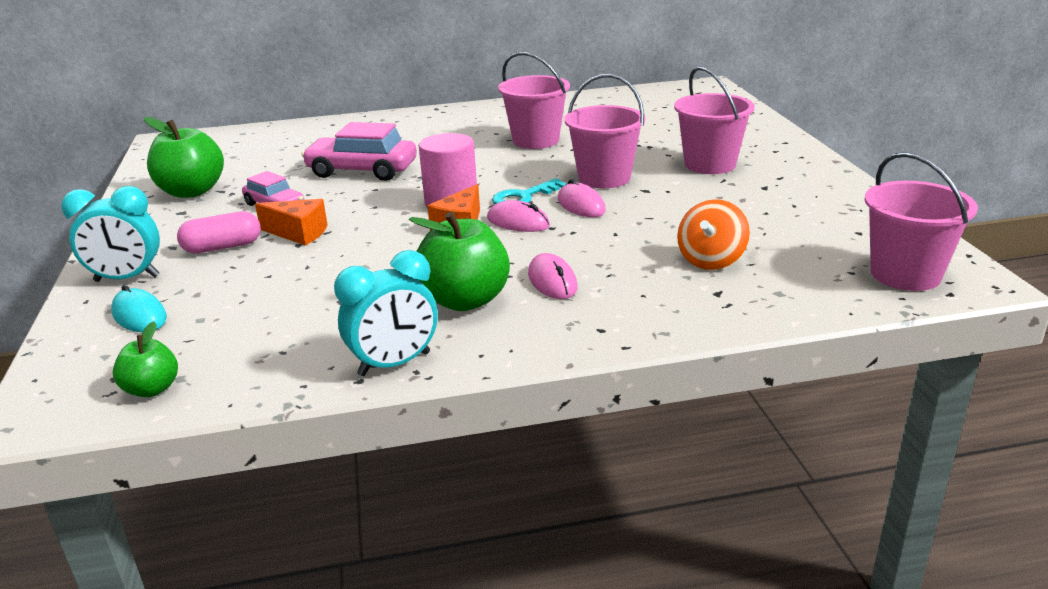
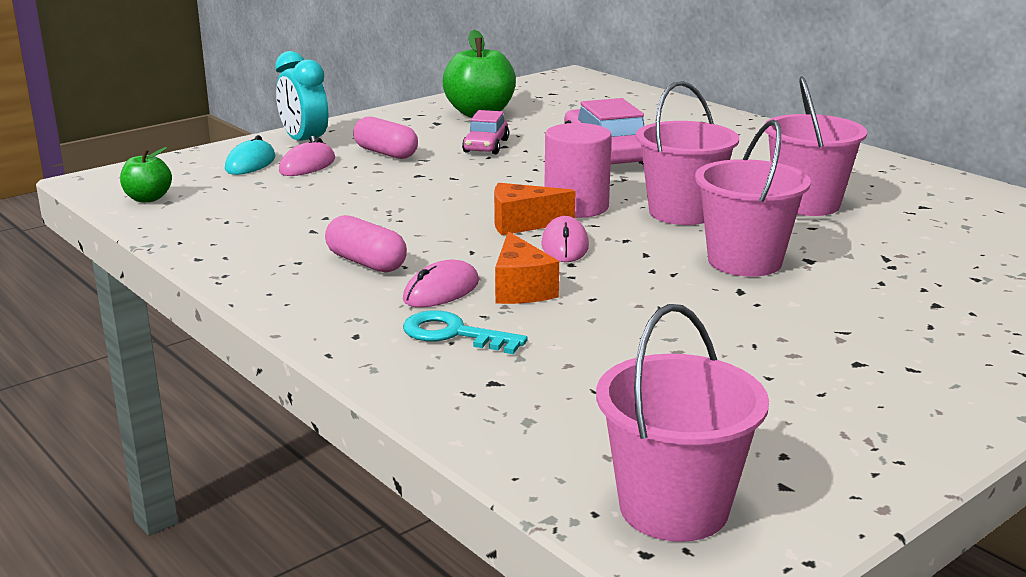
camera: 60 degrees right, 5 degrees down
(299, 233) = (439, 169): orange cheese -> orange cheese (520, 289)
(394, 364) = (230, 264): turquoise clock -> none
(465, 300) = (366, 262): green apple -> pink capsule
(524, 197) = (633, 234): turquoise key -> turquoise key (453, 334)
(581, 205) = (647, 265): pink mouse -> pink mouse (307, 165)
(710, 164) = (886, 313): pink bucket -> pink bucket (682, 212)
(711, 260) = (577, 364): orange spinning top -> none

